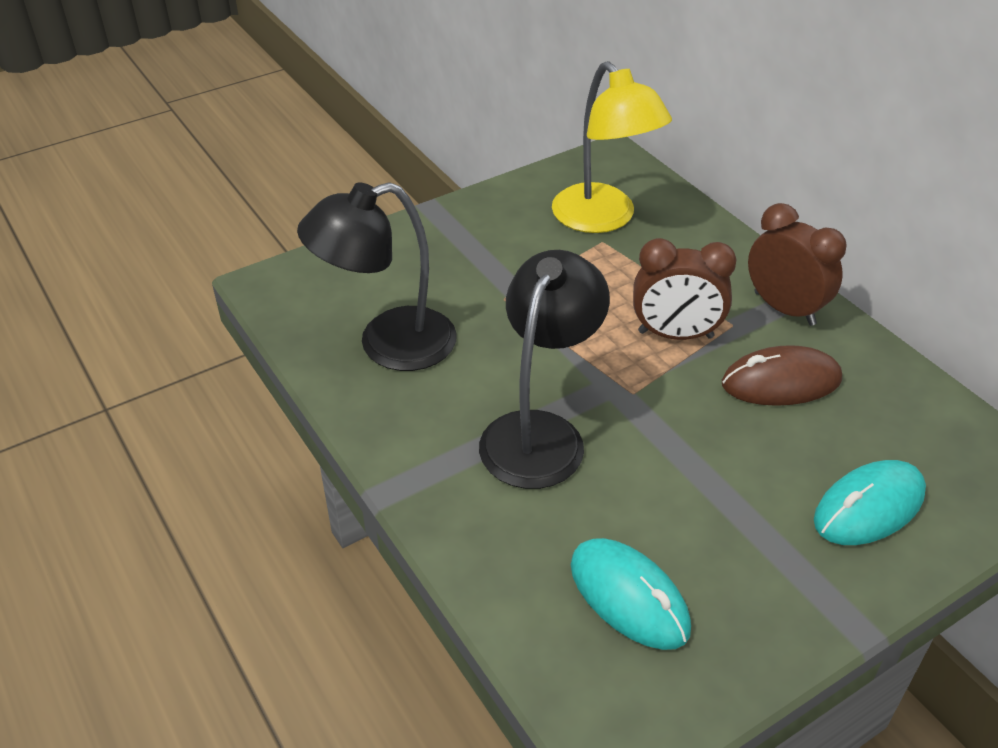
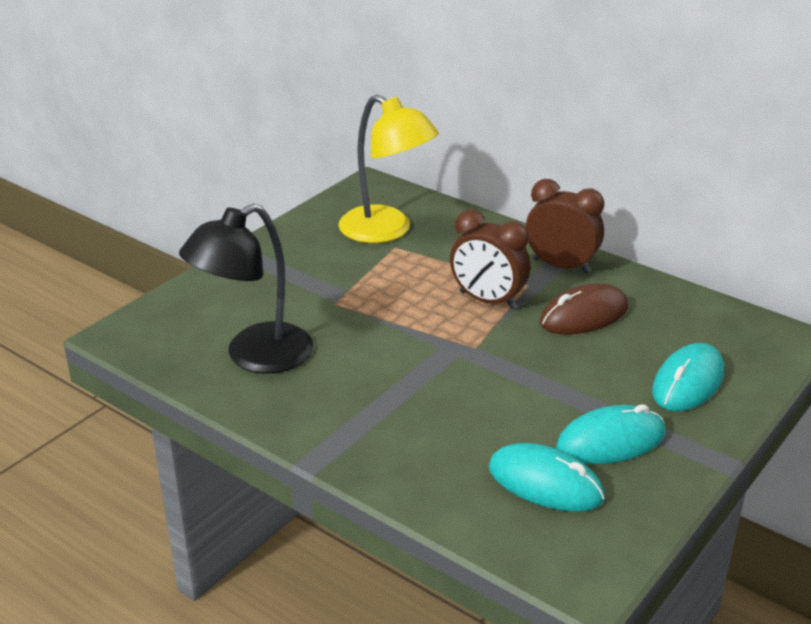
camera: 20 degrees left, 10 degrees down
(540, 433) = (417, 391): black lamp -> none
(675, 335) = (487, 300): brown clock -> brown clock turned 45 degrees clockwise
(734, 562) = (611, 441): none -> turquoise mouse

